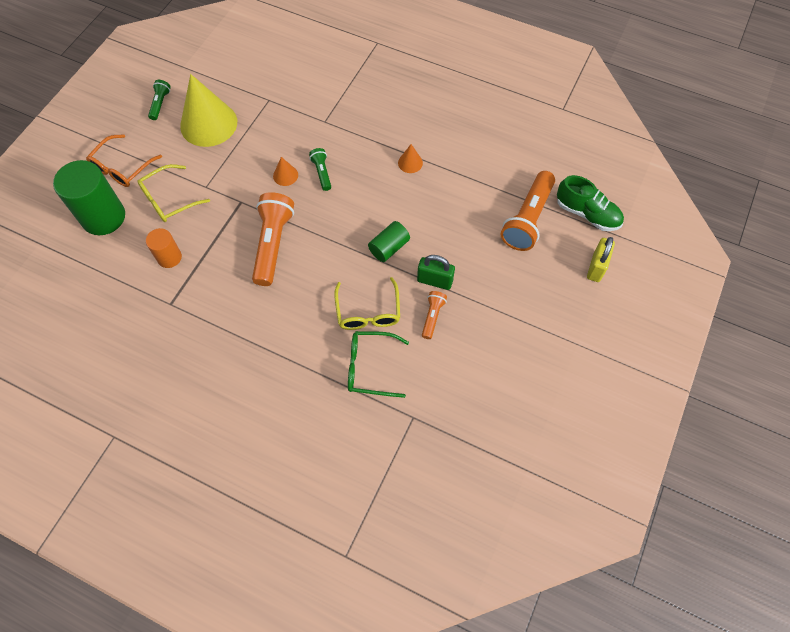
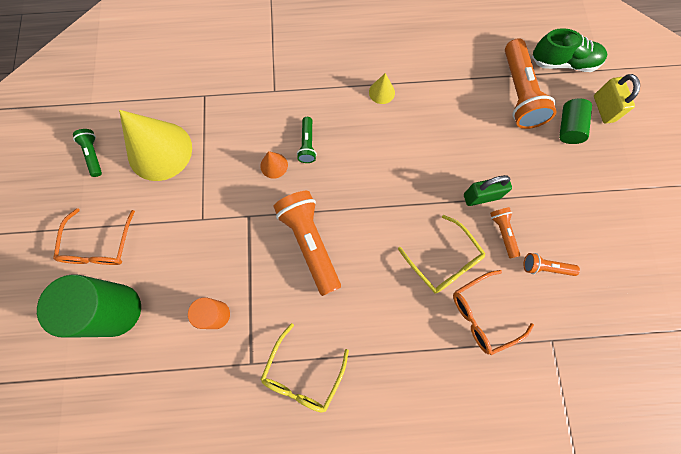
camera: 30 degrees left, 10 degrees up
(168, 200) = (173, 254): yellow glasses -> yellow glasses (302, 375)
(322, 173) = (307, 144): green flashlight -> green flashlight turned 135 degrees counterclockwise
(369, 367) = (482, 315): green glasses -> orange glasses
(389, 247) = (419, 186): green cylinder -> green cylinder (568, 127)
(410, 163) = (382, 92): orange cone -> yellow cone
(449, 361) = (545, 267): none -> orange flashlight

